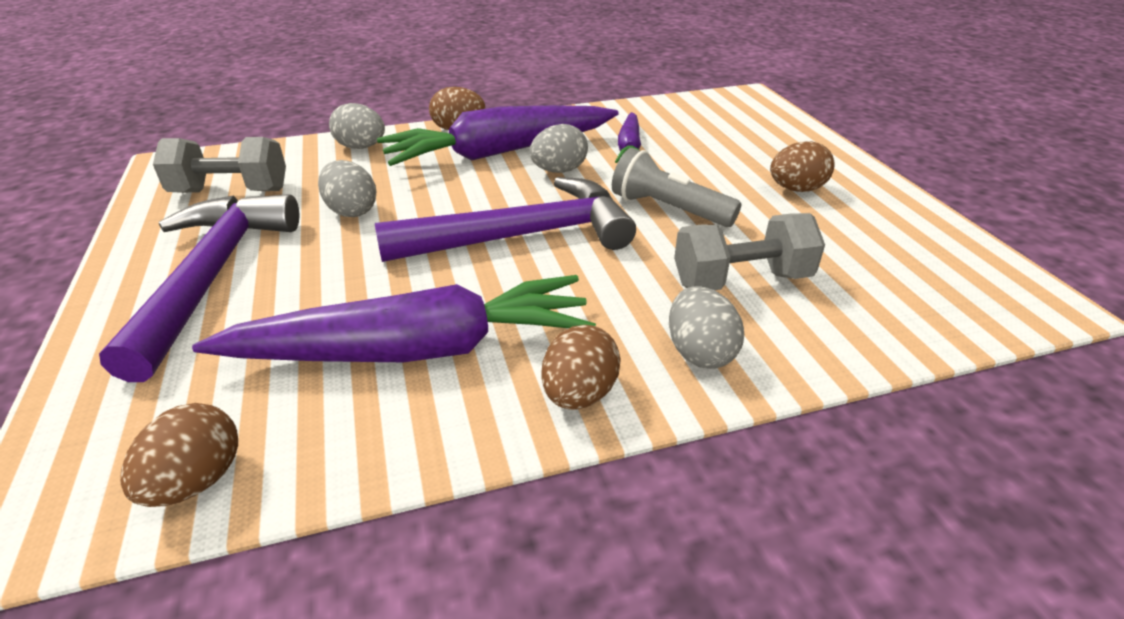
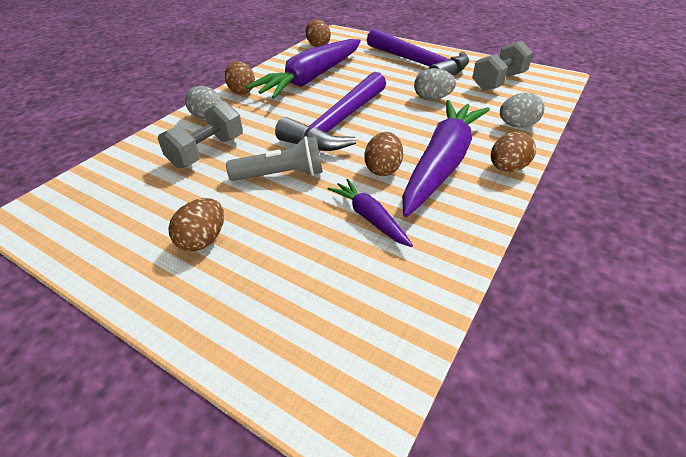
camera: 140 degrees right, 5 degrees up
(559, 171) = (383, 169): grey egg -> brown egg

